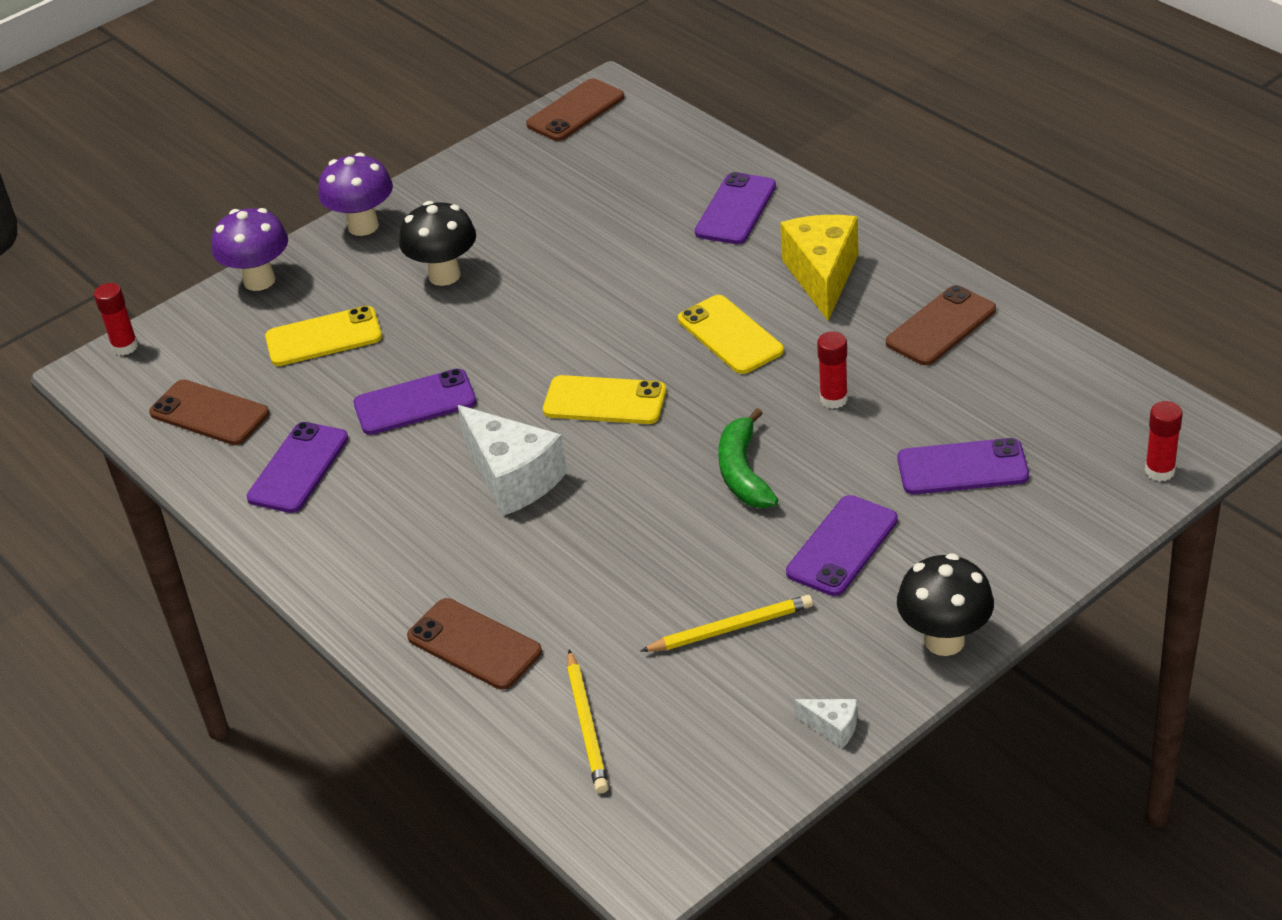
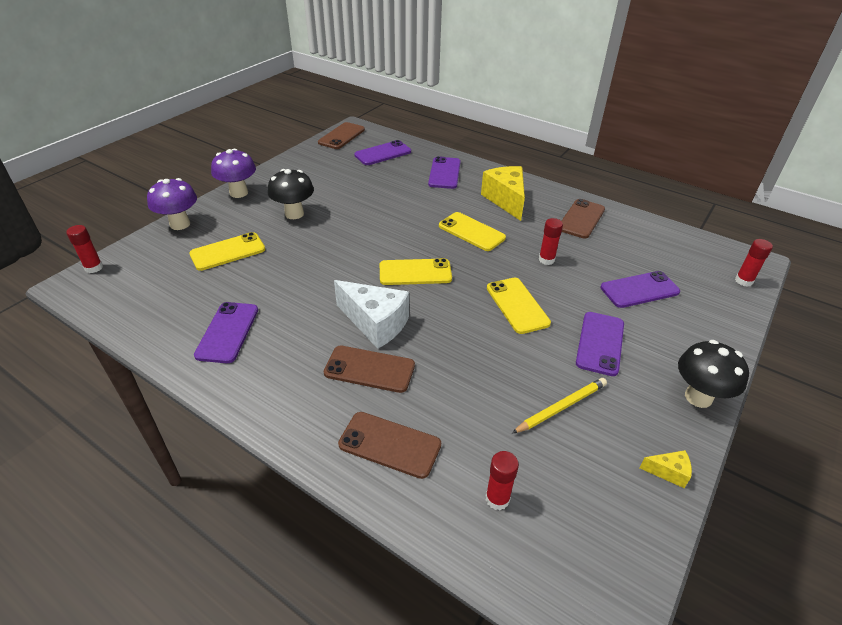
camera: 20 degrees left, 0 degrees up
(209, 413) = (158, 303): brown phone -> brown phone (369, 369)
(415, 403) = (297, 284): purple phone -> purple phone (383, 153)
(586, 725) = (497, 499): yellow pencil -> red glue stick
(743, 473) = (517, 305): green banana -> yellow phone
(833, 727) = (668, 472): white cheese -> yellow cheese

